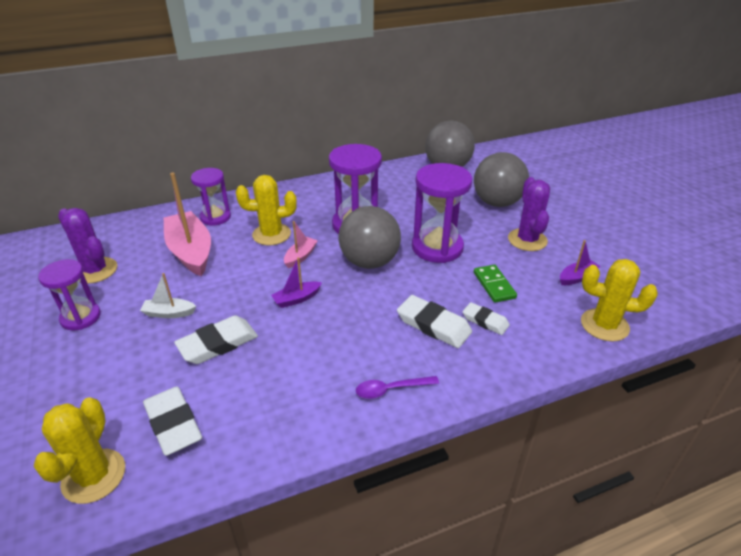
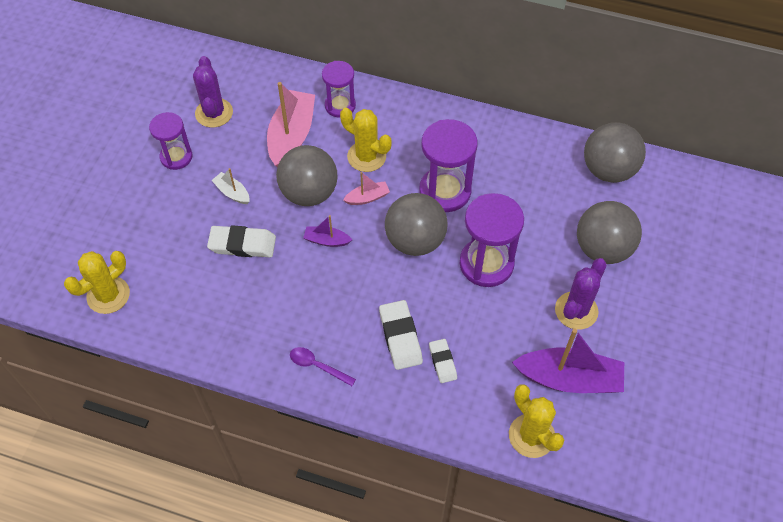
camera: 40 degrees right, 20 degrees up
(173, 424) = (171, 291): white eraser -> none
(246, 278) = (309, 193): none -> grey ball
(494, 285) = (489, 335): green domino -> none
(577, 277) = (569, 379): purple boat -> purple boat, size x2.08

